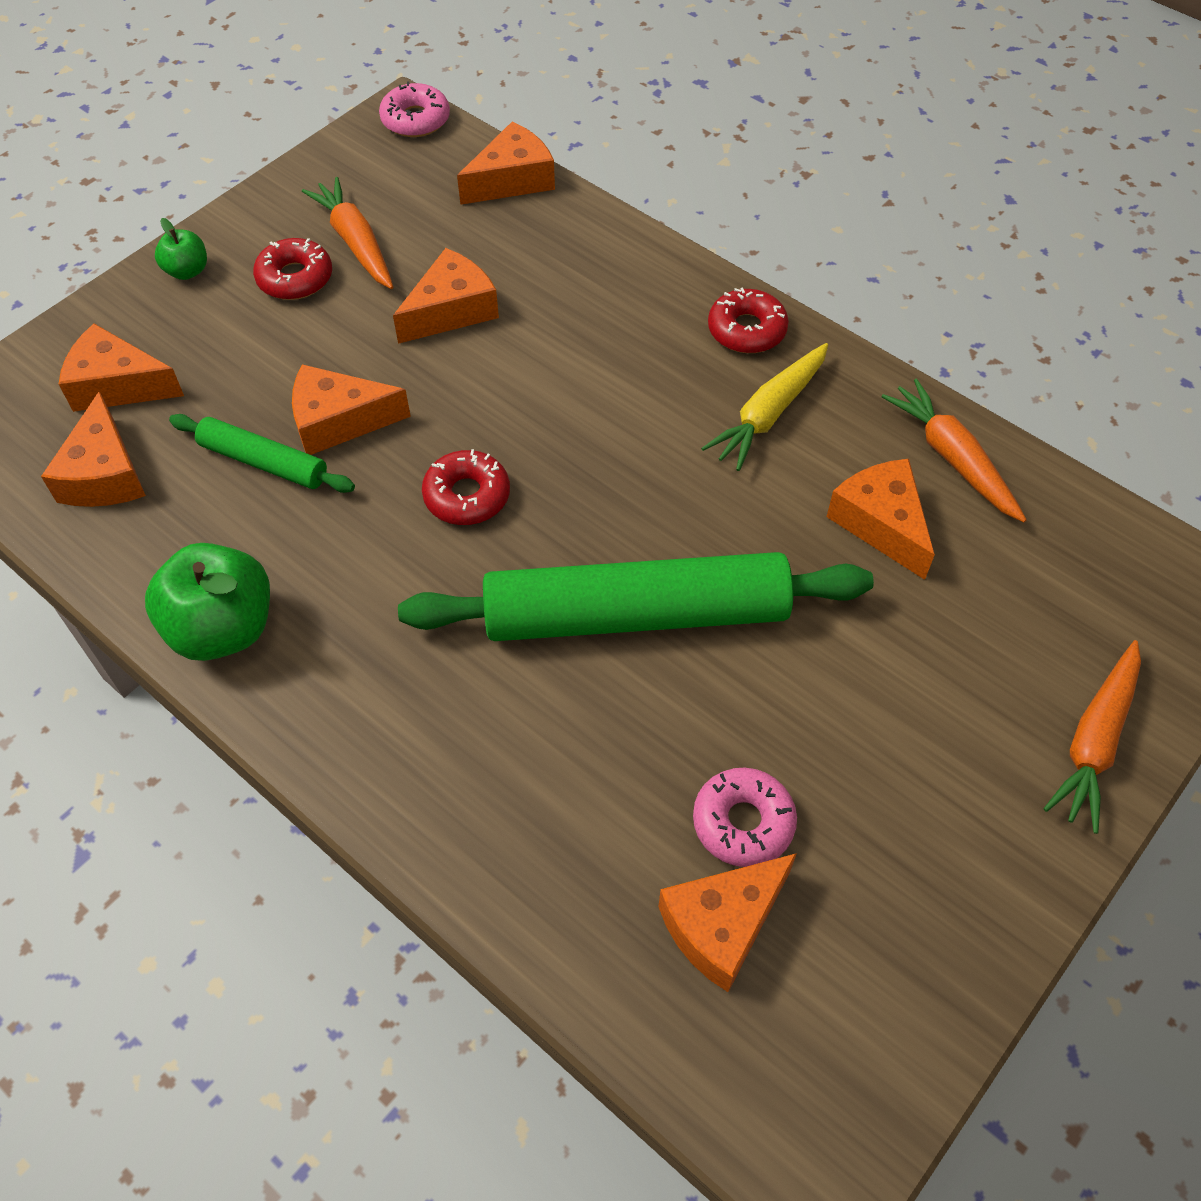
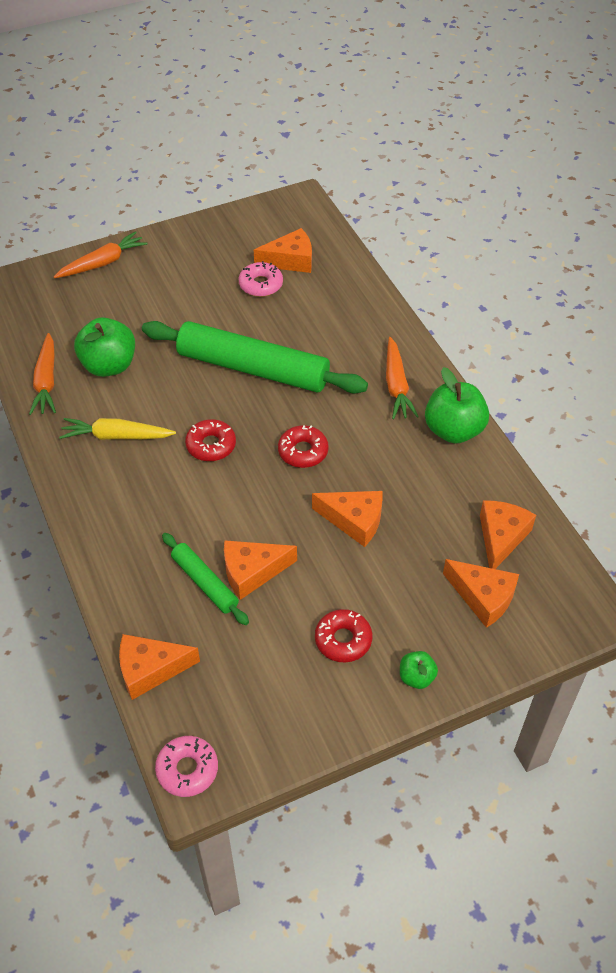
camera: 155 degrees left, 5 degrees down
(264, 462) = (406, 511): green rolling pin -> green rolling pin (204, 582)
(355, 242) = (289, 655): orange carrot -> orange carrot (396, 385)
(746, 330) = (87, 489): red donut -> red donut (211, 445)
(768, 414) = (116, 436): yellow carrot -> yellow carrot turned 150 degrees counterclockwise
(881, 523) = (109, 365): orange cheese -> green apple

